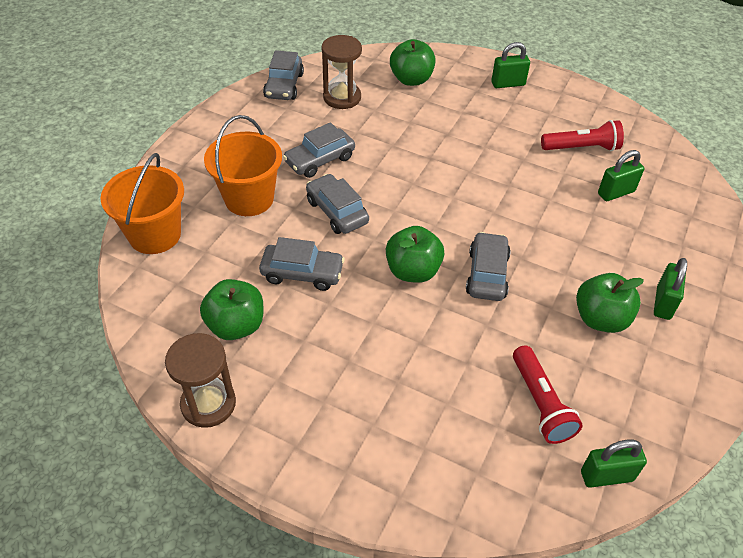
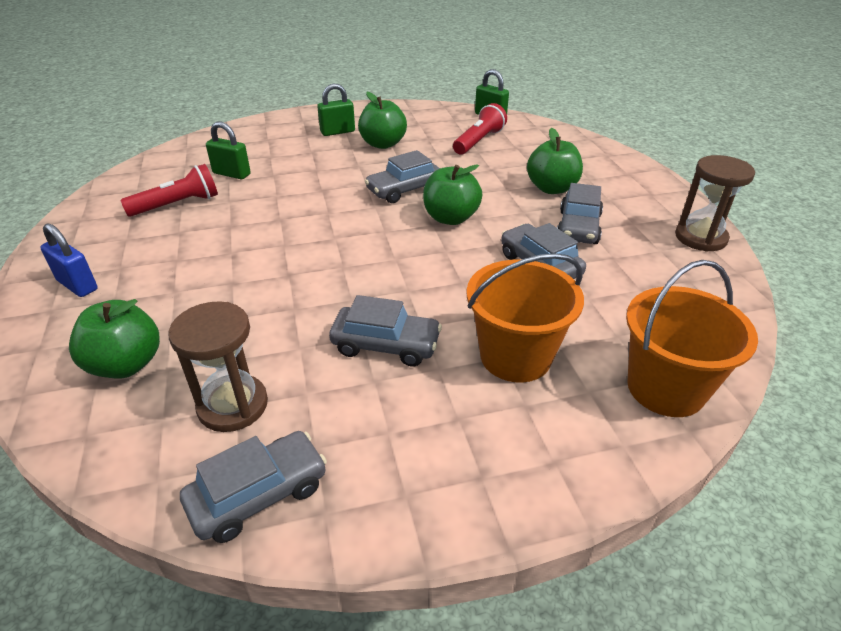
camera: 130 degrees left, 10 degrees down
(236, 325) = (637, 265): green apple -> green apple (551, 188)
(337, 211) = (445, 288): grey car -> grey car (578, 227)
(508, 84) = (77, 285): green padlock -> blue padlock
(581, 148) = (177, 205): red flashlight -> red flashlight turned 105 degrees clockwise

